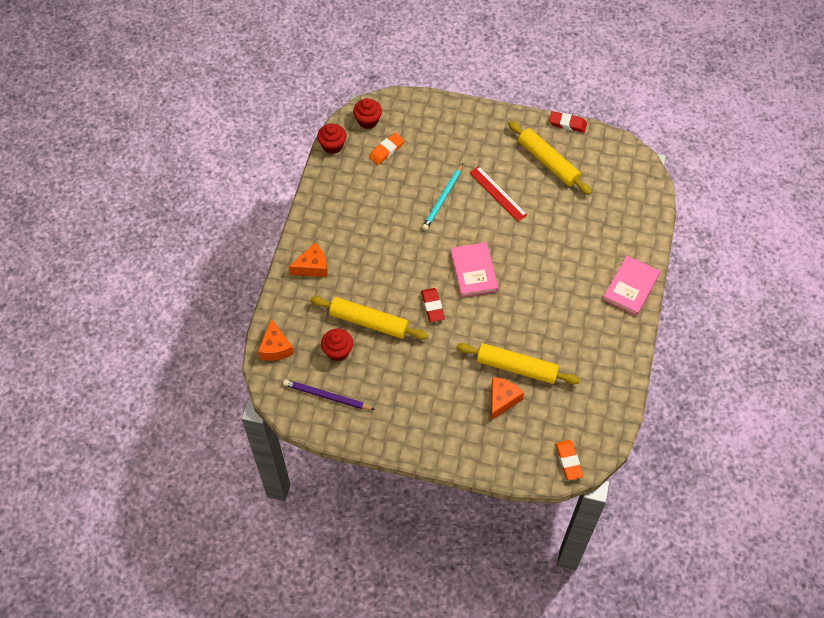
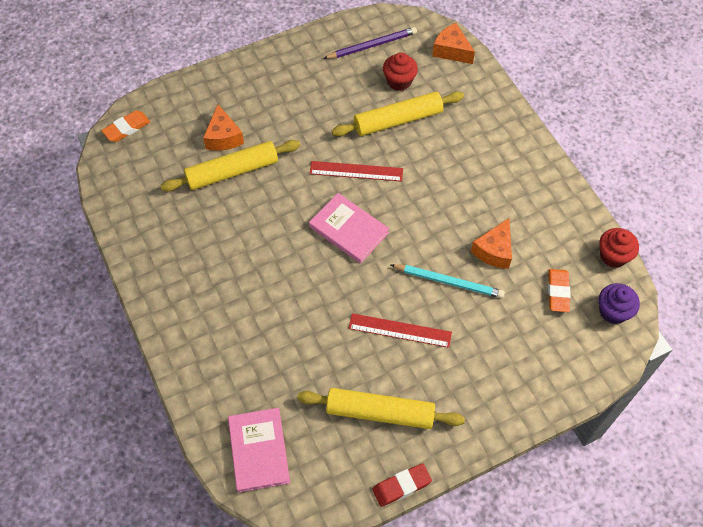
camera: 140 degrees right, 0 degrees up
(312, 267) = (495, 130): orange cheese -> orange cheese (494, 251)
(368, 121) = (613, 311): red cupcake -> purple cupcake
(432, 306) = (356, 171): red eraser -> red ruler
(443, 199) = (449, 282): turquoise pencil -> turquoise pencil turned 120 degrees clockwise
(568, 461) = (127, 128): orange eraser -> orange eraser turned 75 degrees counterclockwise
(631, 287) = (177, 327): pink book -> pink book (258, 451)

